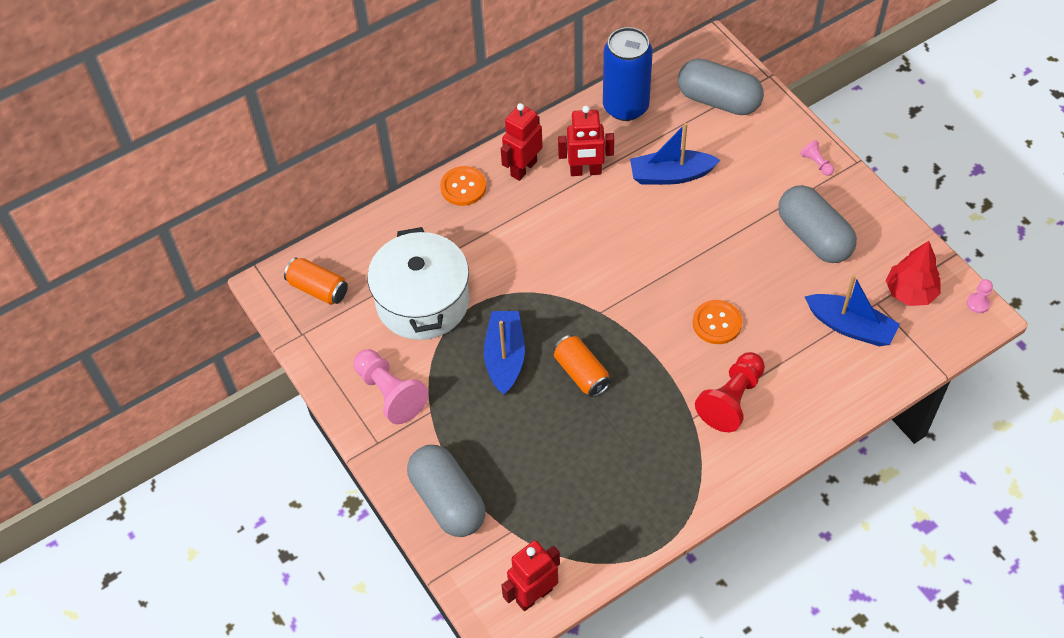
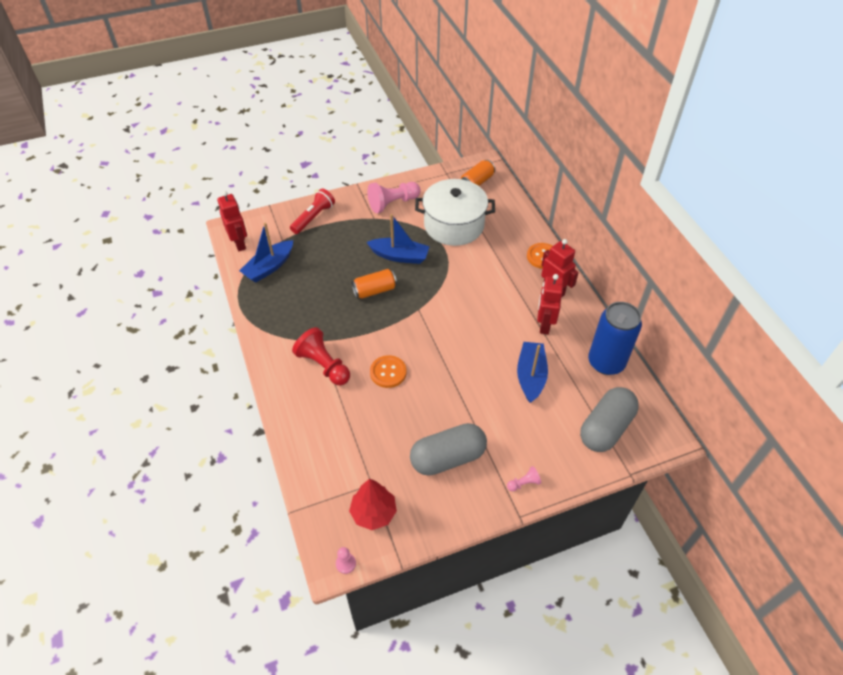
camera: 100 degrees right, 5 degrees down
(448, 500) = (313, 217): grey capsule -> red flashlight
(850, 326) = (356, 457): blue boat -> blue boat (269, 267)

